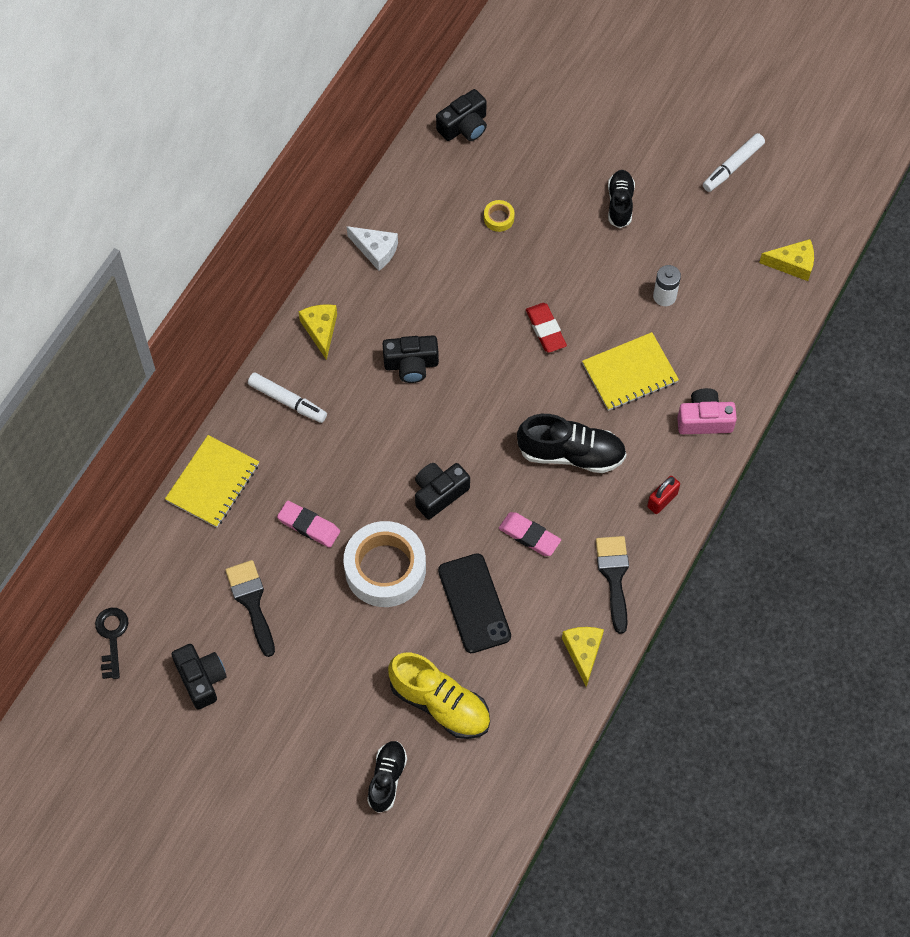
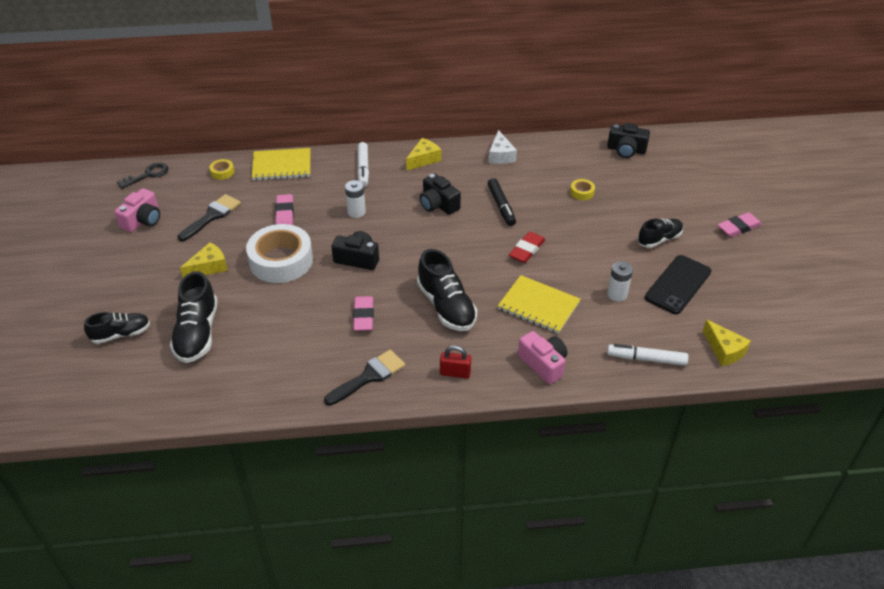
camera: 55 degrees right, 20 degrees down
(173, 552) = (222, 172): none -> yellow tape
(201, 679) = (143, 220): black camera -> pink camera
(360, 451) = (356, 212): none -> white battery
(440, 703) = (197, 333): yellow shoe -> black shoe
(460, 307) = (501, 206): none -> black marker
(474, 603) = (288, 313): black phone -> black phone (678, 284)
(583, 652) = (293, 389): yellow cheese -> yellow cheese (209, 267)
(656, 124) = (738, 227): none -> pink eraser
(733, 166) = (758, 279): white marker -> white marker (646, 359)

